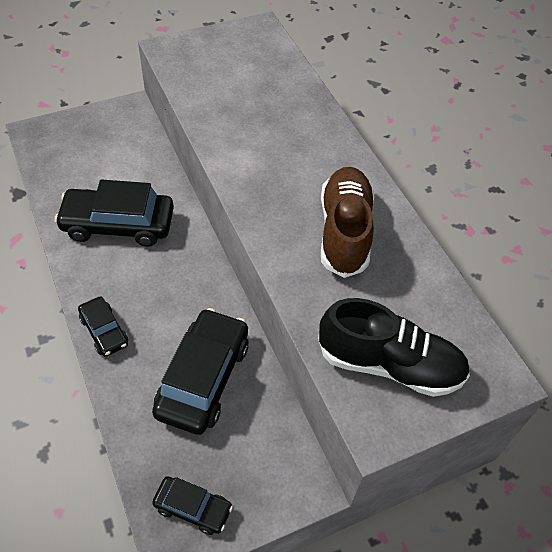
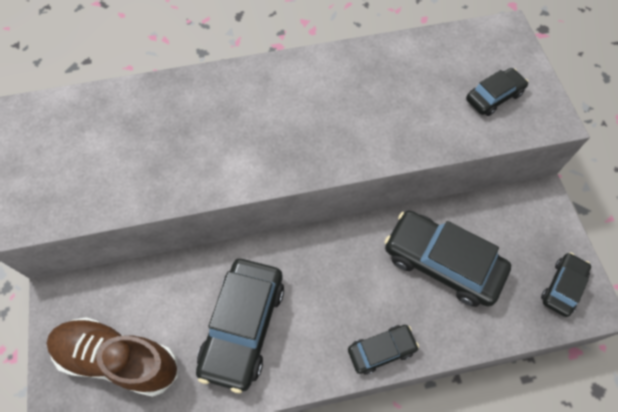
camera: 75 degrees left, 10 degrees up
(344, 231) = (351, 97): brown shoe -> brown shoe (118, 359)
(389, 364) = (493, 97): black shoe -> black car

